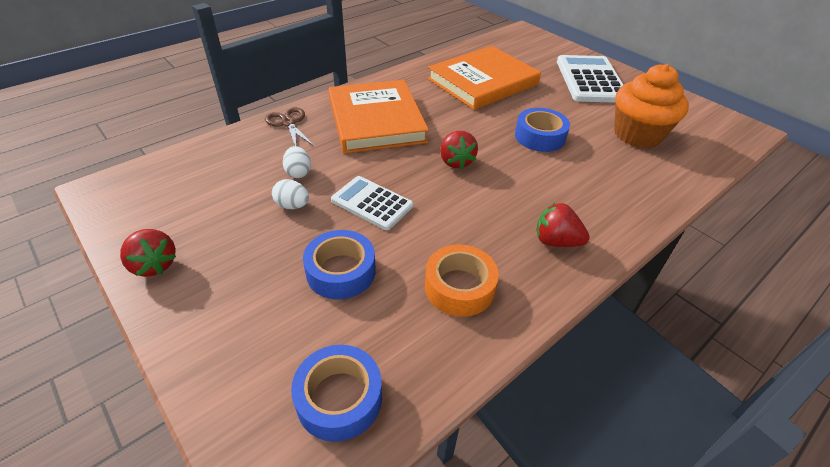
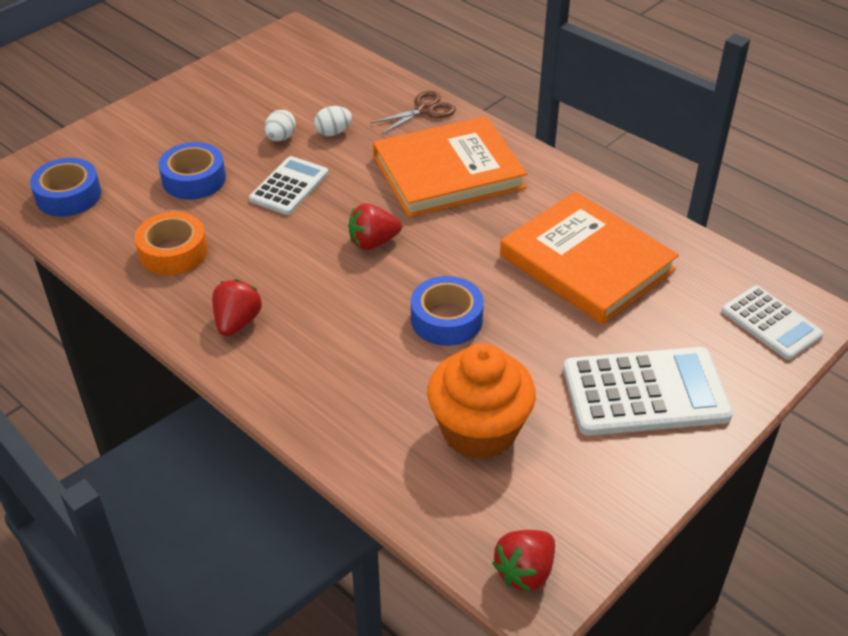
camera: 85 degrees right, 0 degrees up
(154, 265) = (202, 84): red strawberry -> red strawberry (525, 572)
(531, 41) = (771, 323): none -> white calculator

